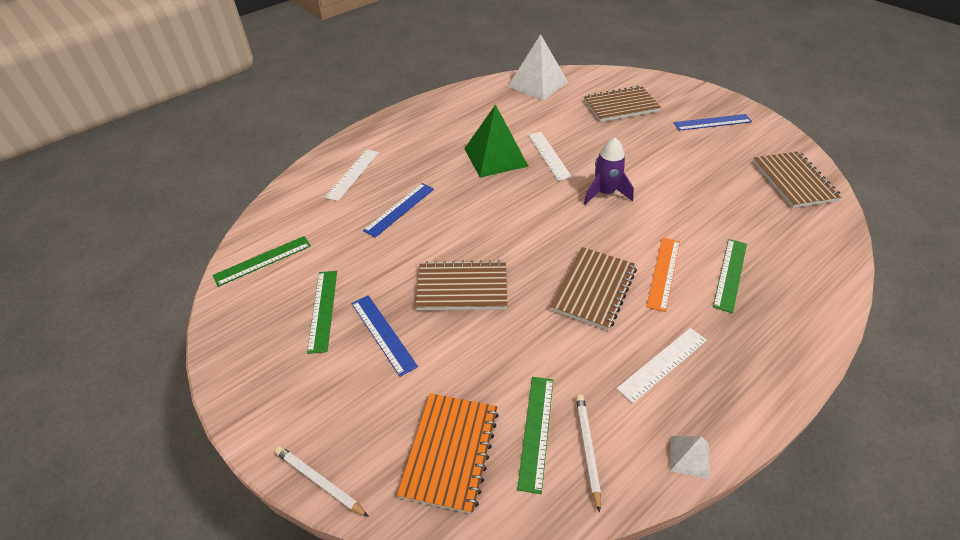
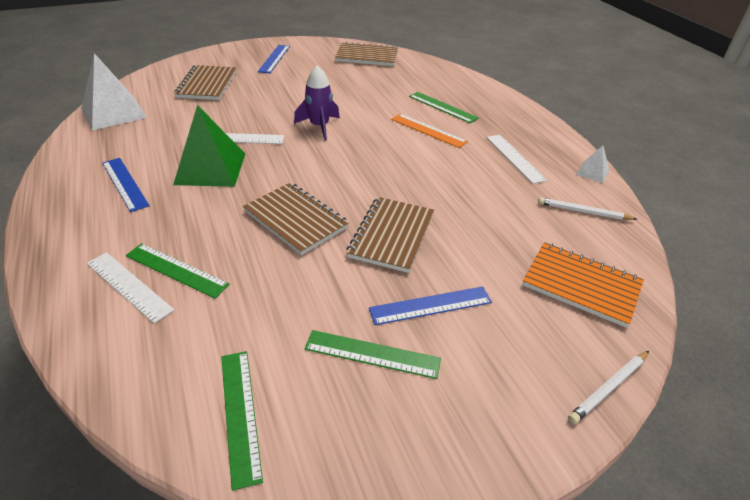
camera: 75 degrees left, 5 degrees down
(399, 209) = (238, 256): blue ruler -> blue ruler (124, 184)
(536, 431) = (565, 232): green ruler -> green ruler (176, 270)
(594, 289) = (430, 165): brown notebook -> brown notebook (295, 220)

